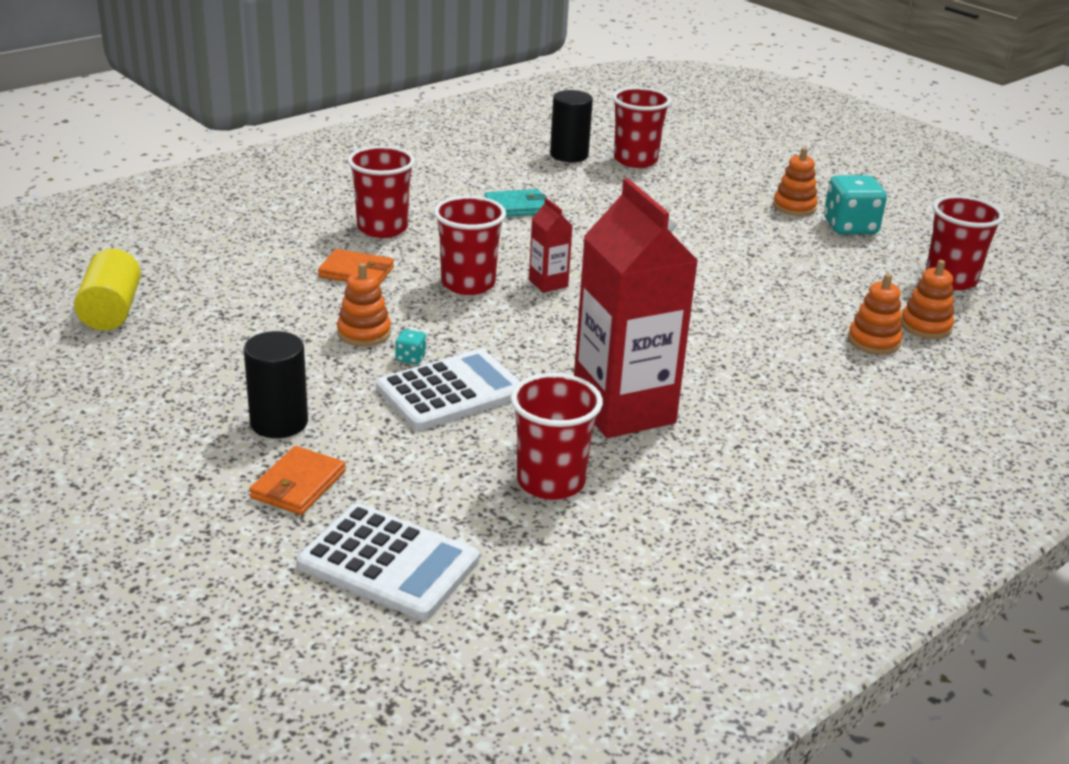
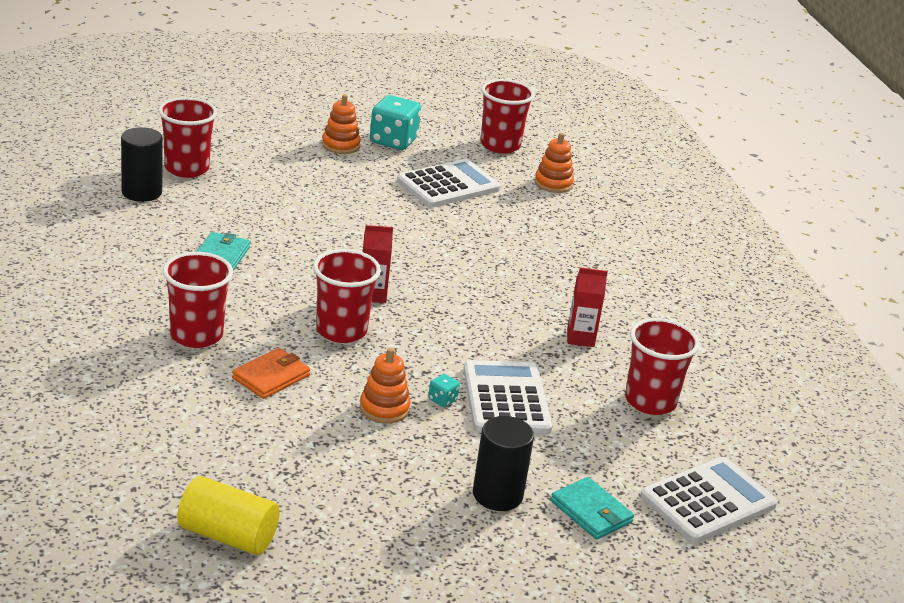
camera: 65 degrees left, 0 degrees up
(298, 485) = (591, 512): orange wallet -> turquoise wallet
(623, 410) = (580, 338): red carton -> red carton, size x0.44
(814, 272) = (448, 185): none -> white calculator
(873, 341) = (558, 209): orange stacking toy -> none

